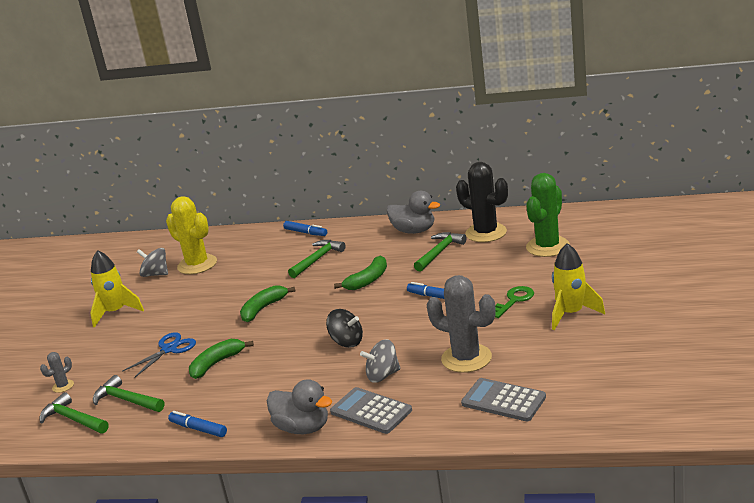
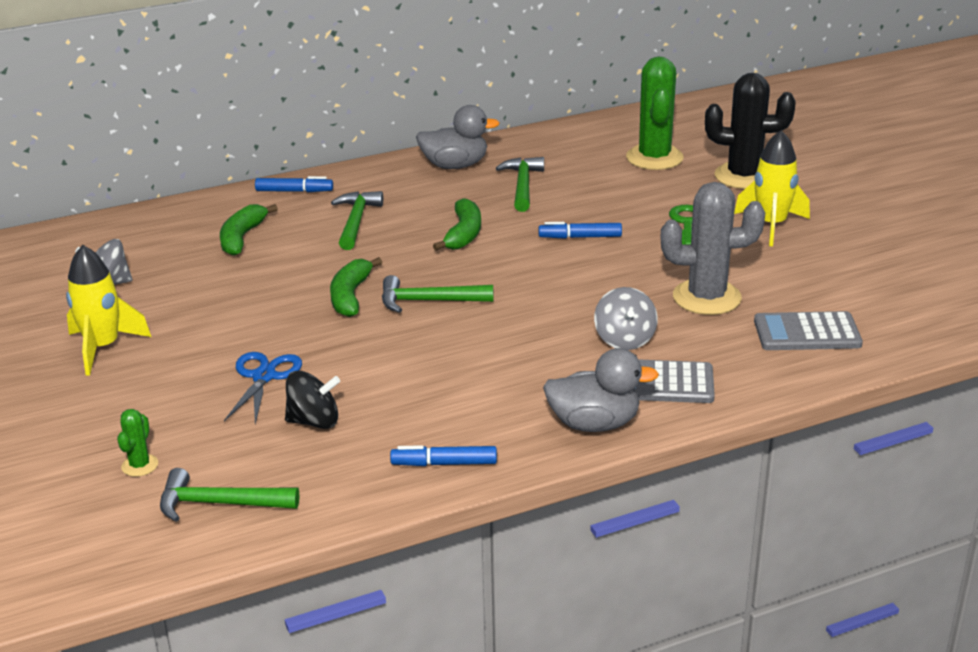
camera: 35 degrees left, 5 degrees up
(63, 386) = (140, 465): grey cactus -> green cactus
(127, 400) = (279, 457): green hammer -> green hammer (429, 301)
(197, 265) = (165, 259): yellow cactus -> none
(216, 363) = (366, 378): green banana -> green banana (242, 238)
(347, 342) = (527, 311): black spinning top -> black spinning top (314, 421)
(383, 375) = (624, 339): grey spinning top -> grey spinning top turned 45 degrees counterclockwise
(486, 233) = (557, 154): black cactus -> black cactus (743, 176)

